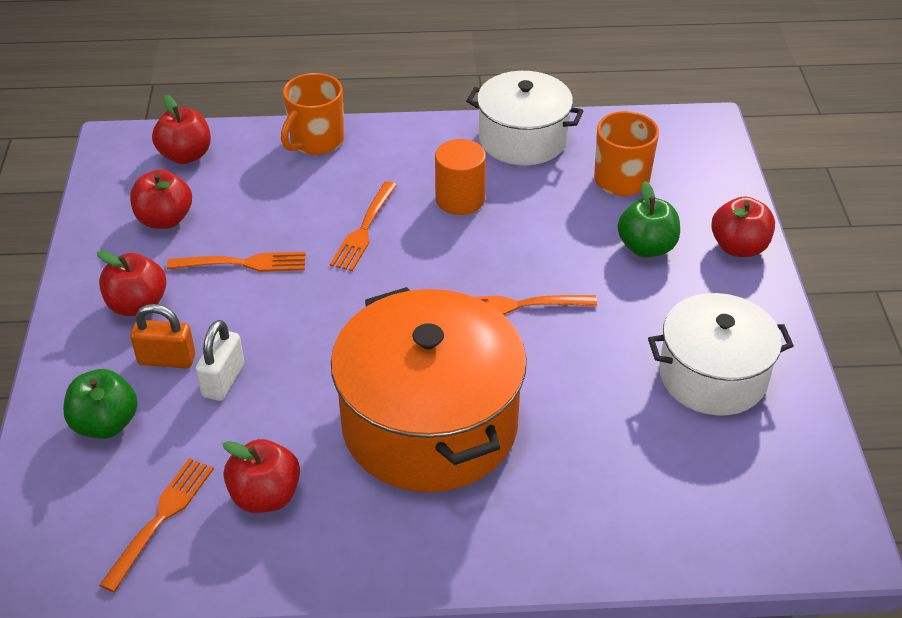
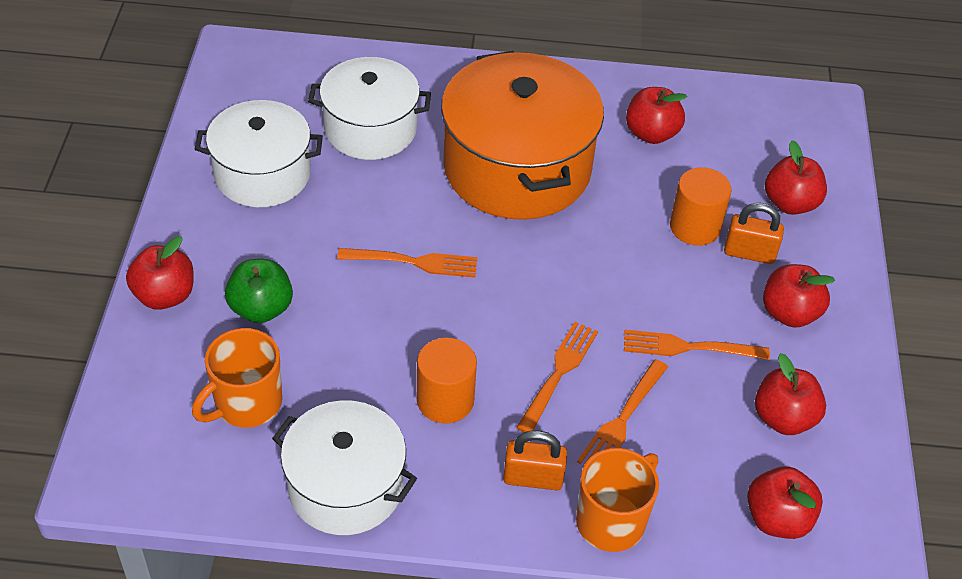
camera: 175 degrees left, 5 degrees up
(106, 424) = (790, 203): green apple -> red apple
(161, 518) = (729, 129): orange fork -> orange fork (622, 420)
(223, 380) = (695, 227): white padlock -> orange cylinder
(379, 159) = (533, 478): none -> orange padlock
(616, 450) = (370, 129): none -> white pot

